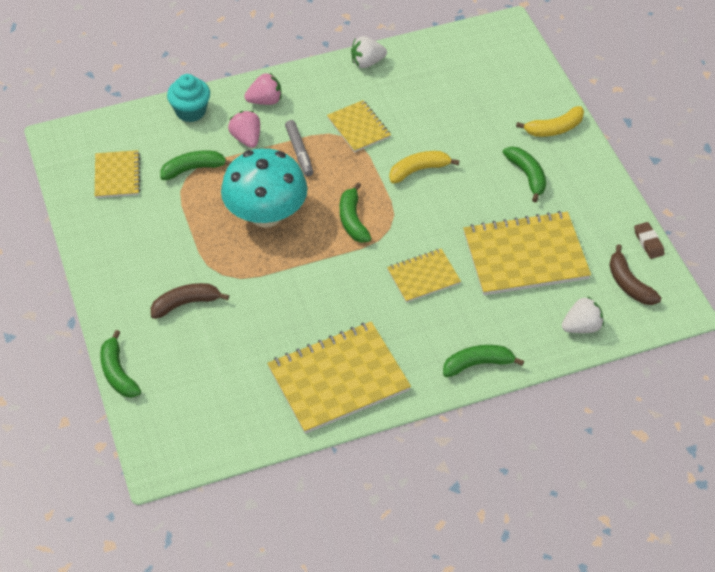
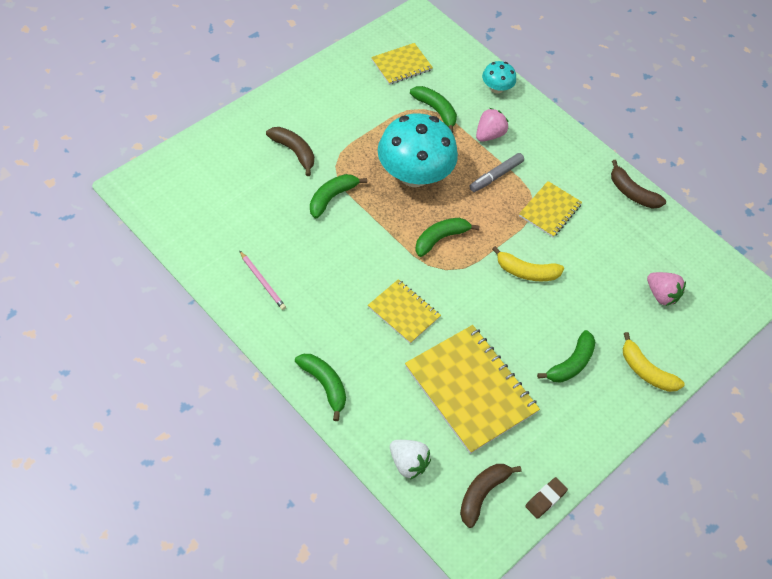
camera: 60 degrees right, 5 degrees up
(118, 373) = (208, 132): green banana -> green banana (332, 197)
(191, 111) = (496, 88): turquoise cupcake -> turquoise mushroom
(265, 101) = (539, 134): pink strawberry -> pink strawberry (661, 295)
(338, 379) = (262, 281): yellow notebook -> pink pencil
(367, 62) = (632, 193): white strawberry -> brown banana
(419, 170) = (526, 272): yellow banana -> yellow banana turned 150 degrees clockwise

